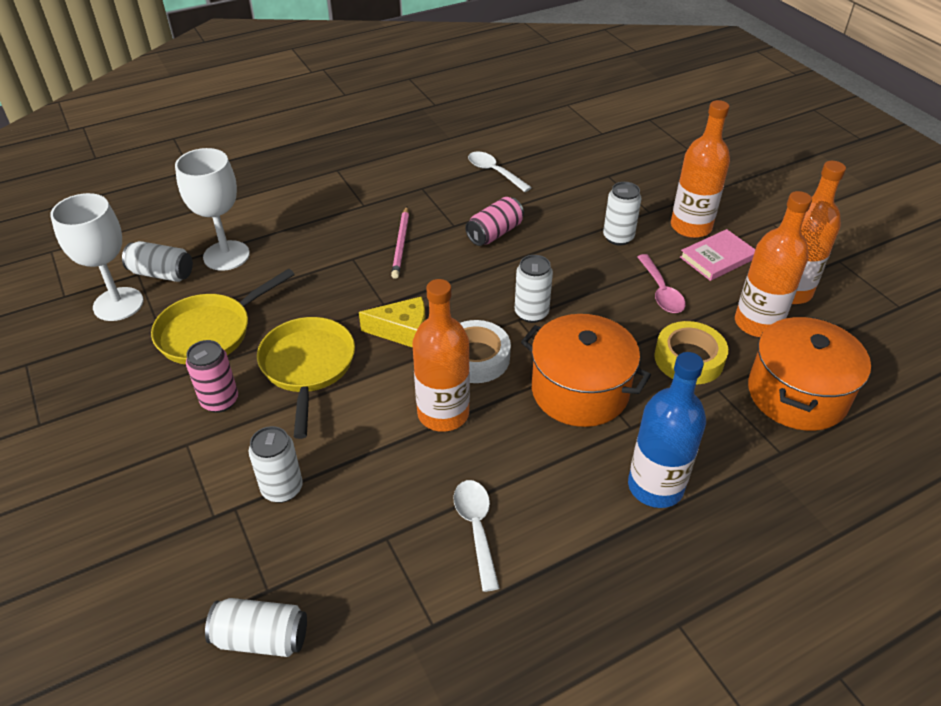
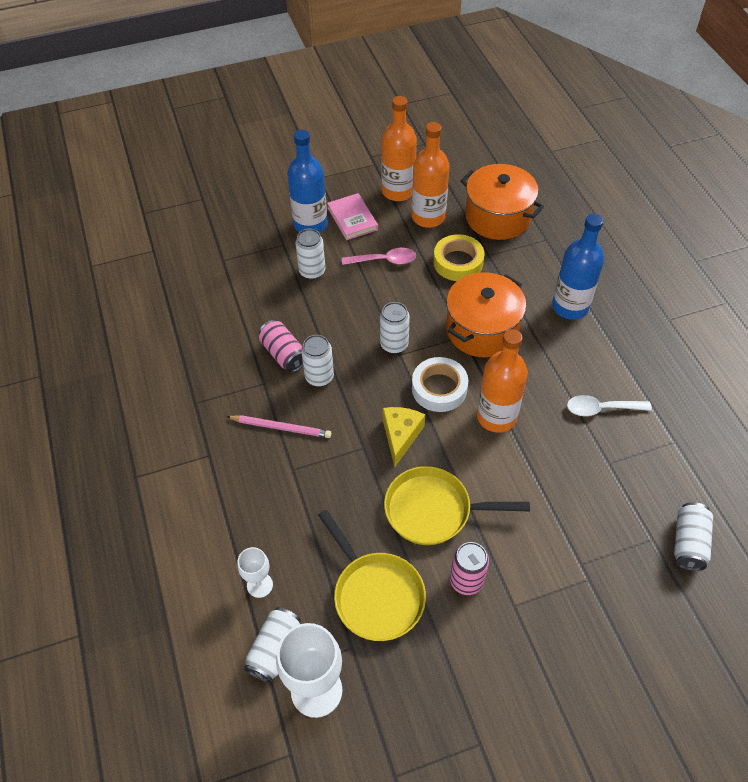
camera: 80 degrees left, 10 degrees up
(226, 255) = (259, 585): white goblet -> white goblet, size x0.54
(282, 488) = (563, 530): white can -> white can (319, 377)
(494, 172) = (188, 341): white spoon -> none
(691, 227) = (310, 224): orange bottle -> blue bottle

